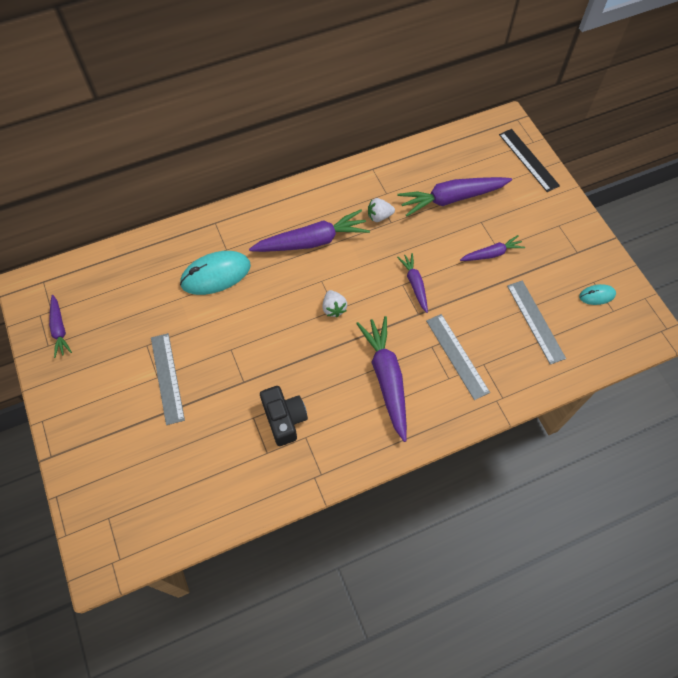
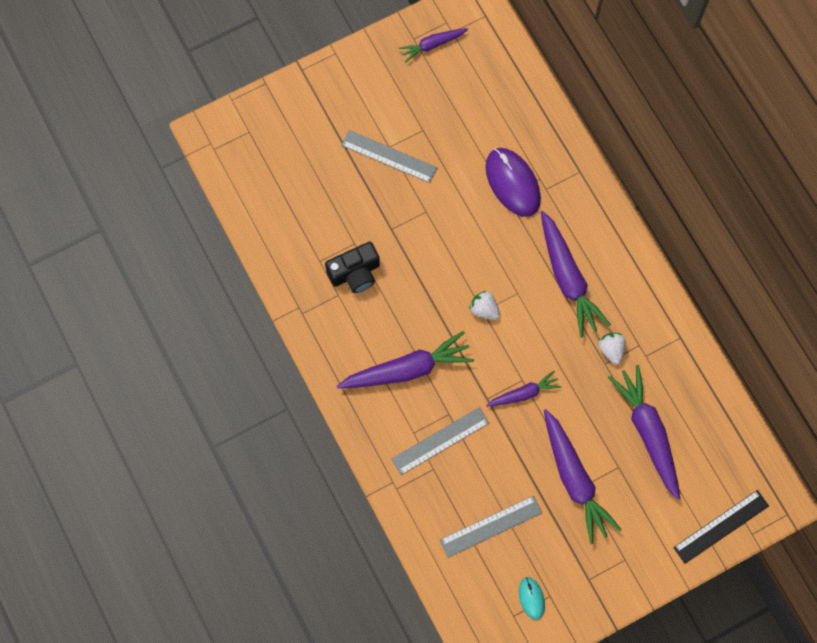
camera: 85 degrees right, 10 degrees up
(167, 378) = (389, 156): grey ruler -> grey ruler turned 45 degrees clockwise
(216, 275) = (512, 183): turquoise mouse -> purple mouse
(334, 308) = (484, 309): white strawberry -> white strawberry turned 60 degrees clockwise
(491, 254) = (574, 479): purple carrot -> purple carrot, size x1.80

